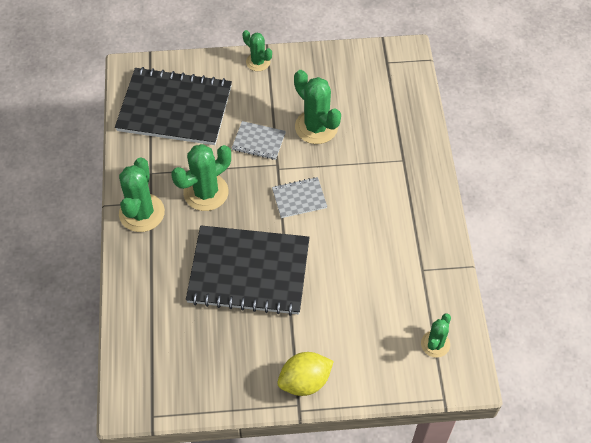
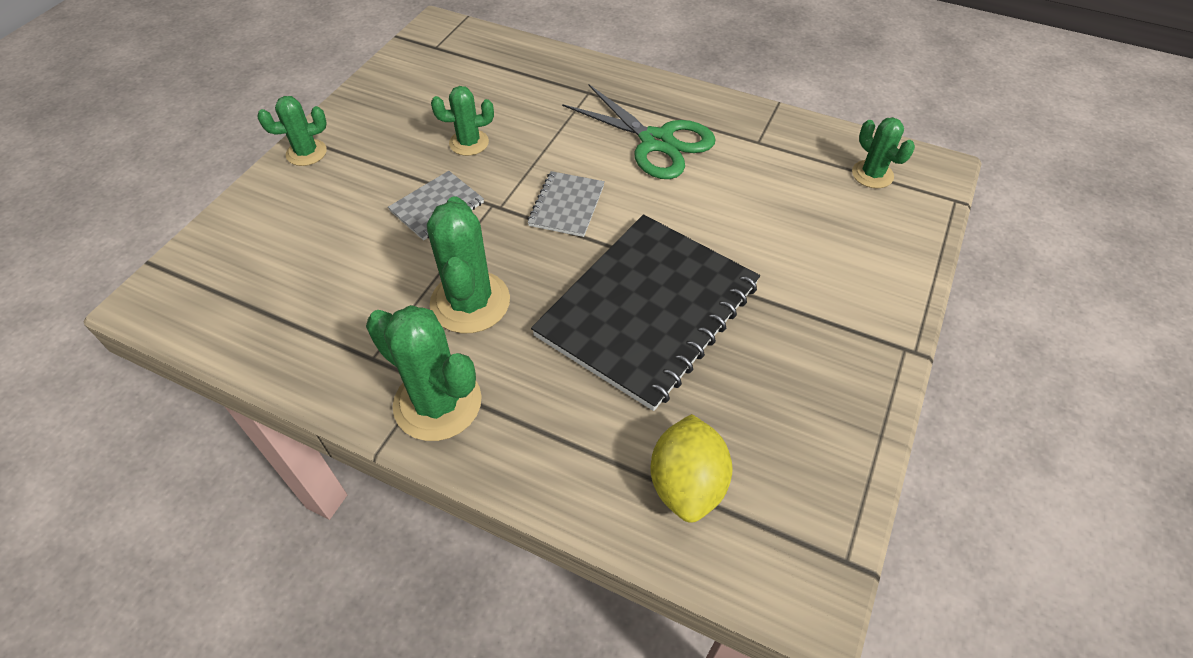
camera: 60 degrees left, 5 degrees down
(175, 108) = (285, 275): black notebook -> none
(305, 381) = (869, 324): yellow lemon -> yellow lemon (687, 484)
(316, 127) = (469, 143): green cactus -> green cactus, size x0.59
(382, 216) = (656, 142): none -> green scissors

